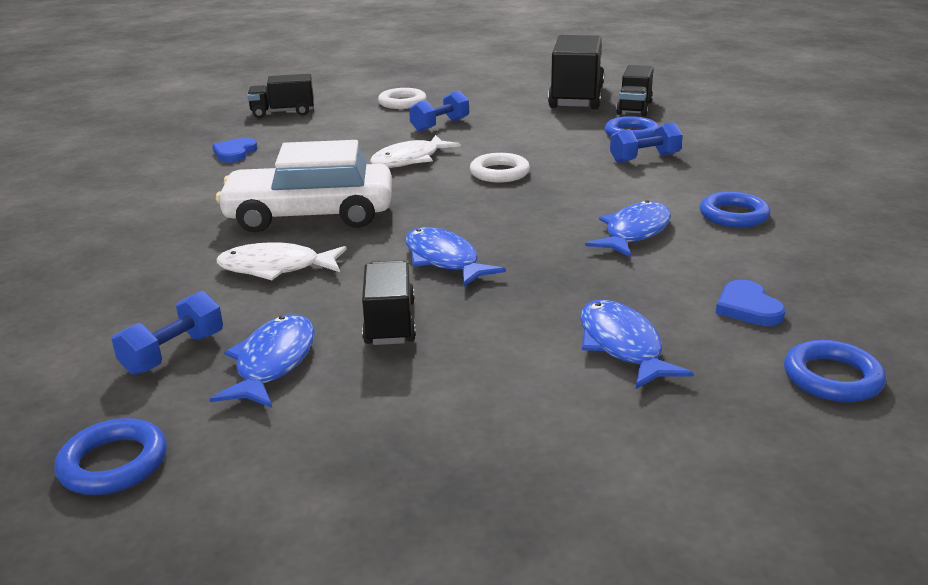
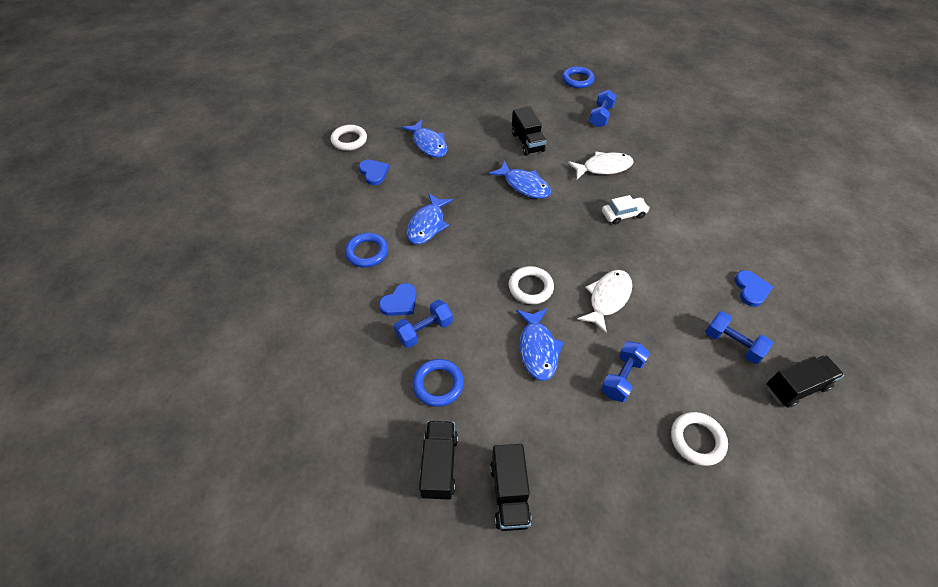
camera: 165 degrees right, 25 degrees up
(273, 362) = (559, 118): blue fish -> blue fish (538, 349)
(308, 131) = (732, 344): none -> blue dumbbell
(310, 215) = (623, 214): white car -> white car, size x0.44
(576, 98) = (509, 494): black truck -> black truck, size x0.58
(676, 176) = (400, 302): none -> blue heart
(832, 378) = (349, 140): blue ring -> white ring

